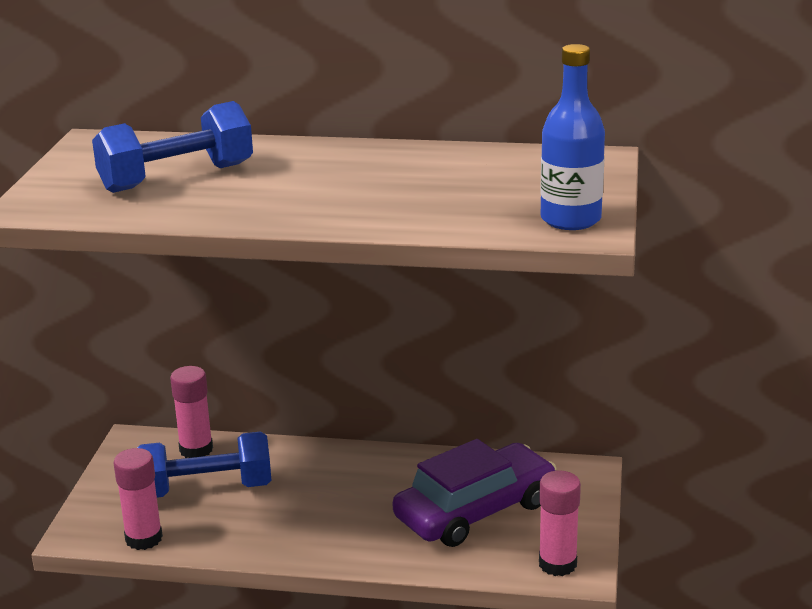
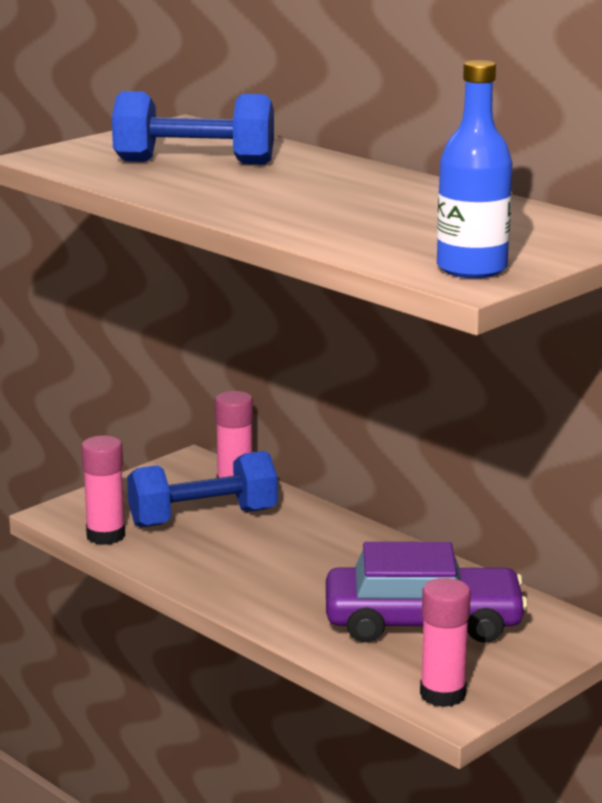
camera: 35 degrees right, 5 degrees down
(206, 489) = (203, 518): blue dumbbell -> blue dumbbell turned 45 degrees counterclockwise

